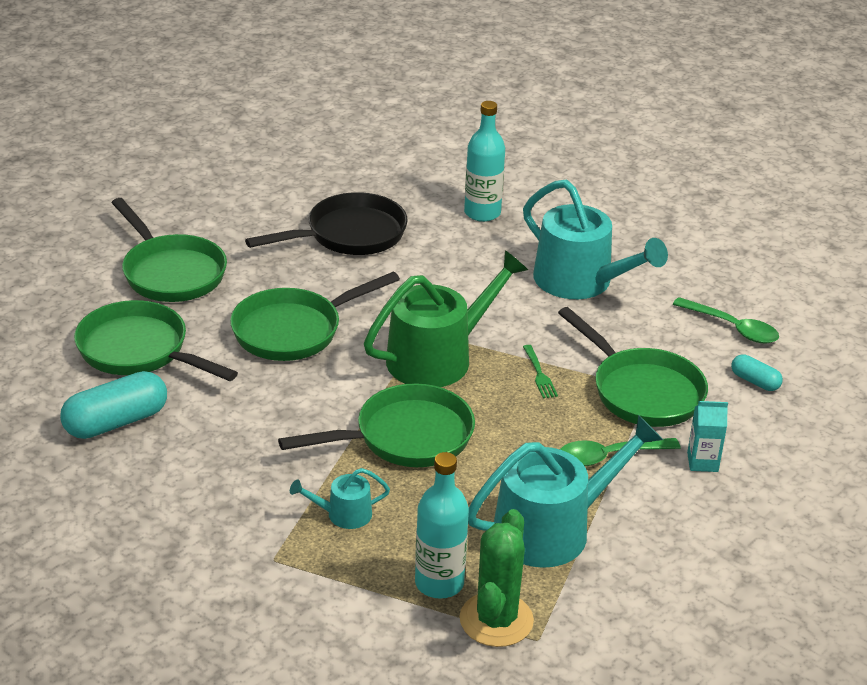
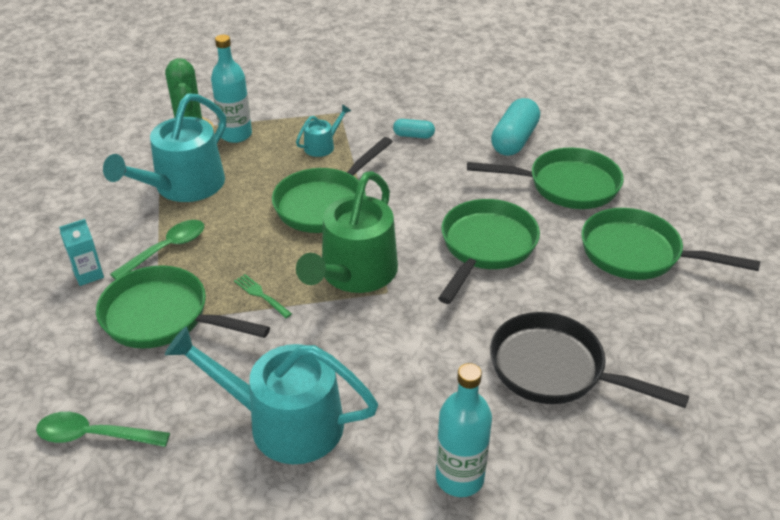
camera: 150 degrees right, 5 degrees up
(350, 235) = (554, 369): black pan -> black pan turned 90 degrees clockwise
(755, 381) = (56, 375): turquoise capsule -> turquoise capsule (413, 136)

